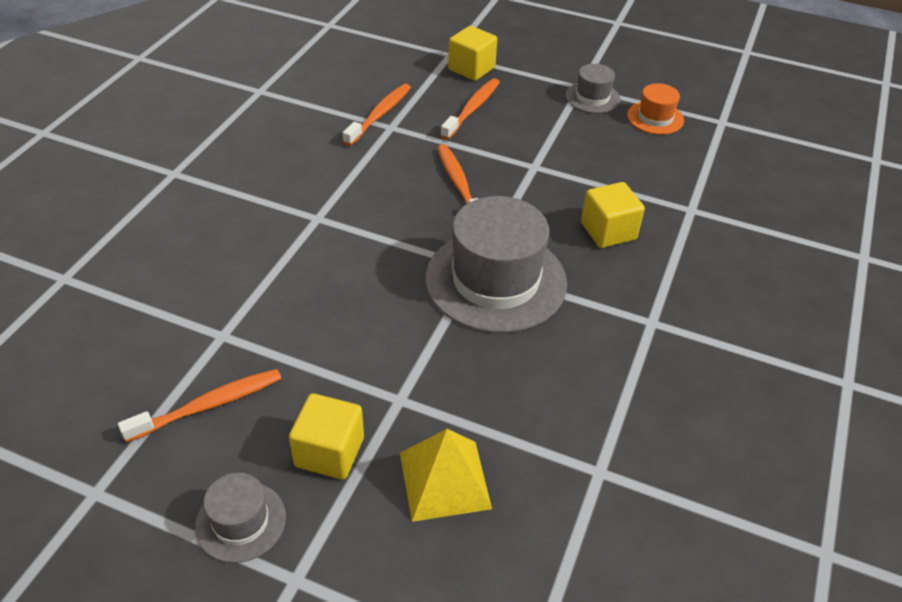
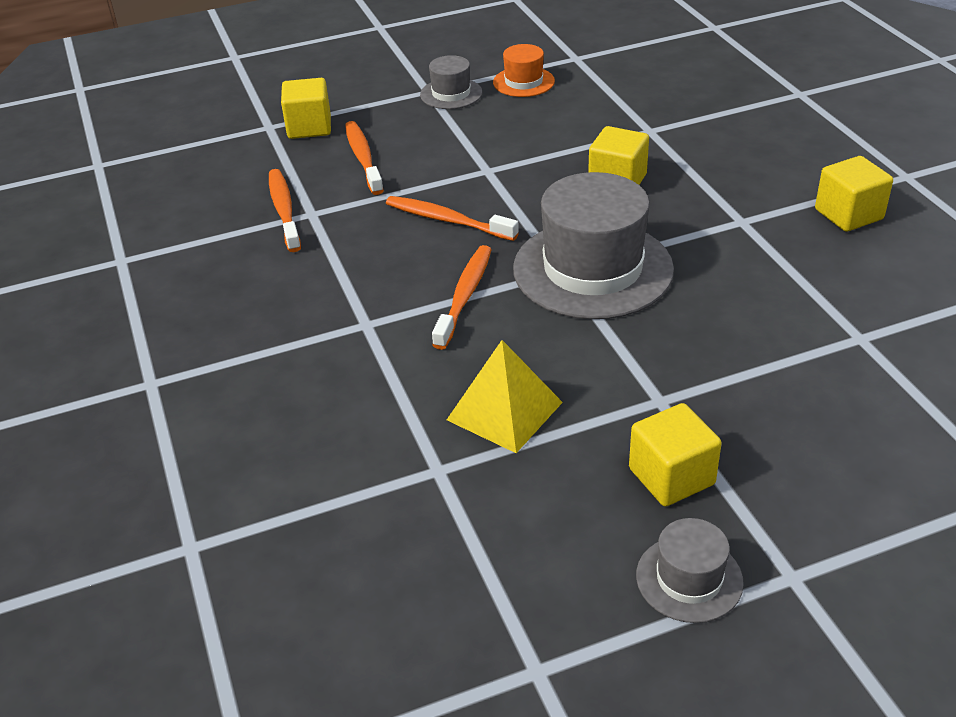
camera: 40 degrees left, 5 degrees down
(208, 405) = (519, 527): orange toothbrush -> orange toothbrush (464, 296)
(445, 480) = (779, 425): yellow pyramid -> yellow pyramid (505, 411)
(745, 377) = (848, 214): none -> yellow cube

